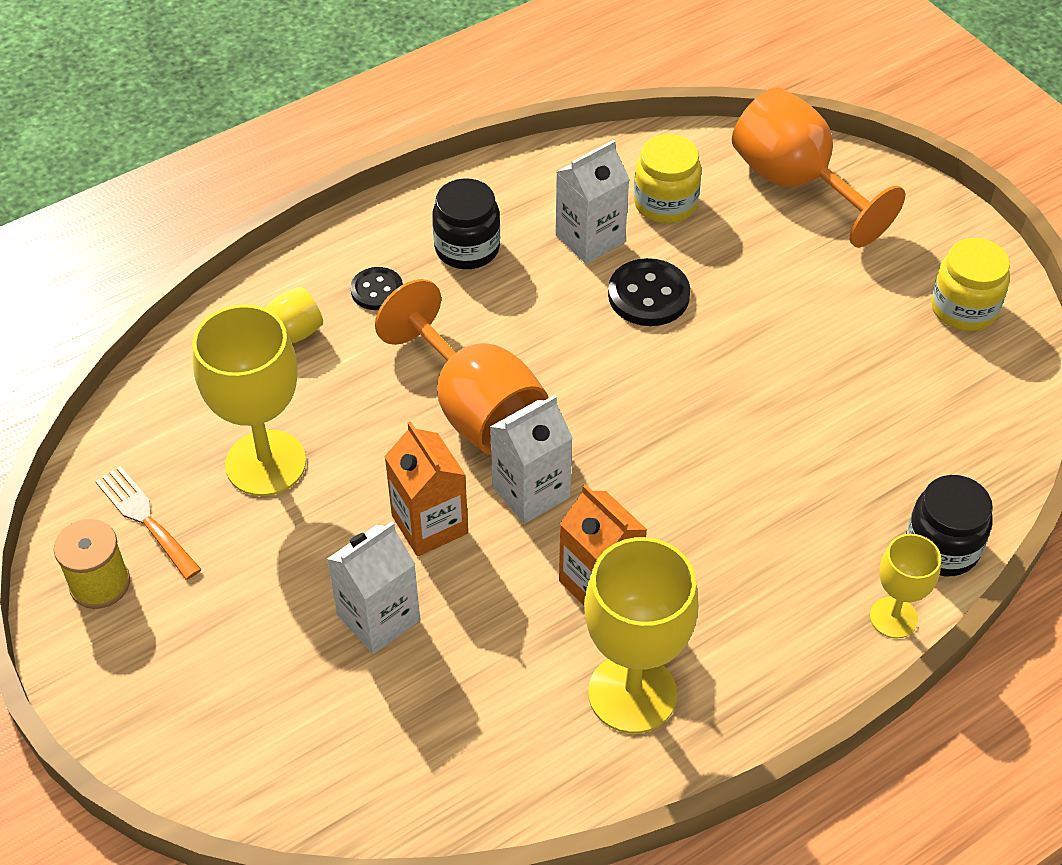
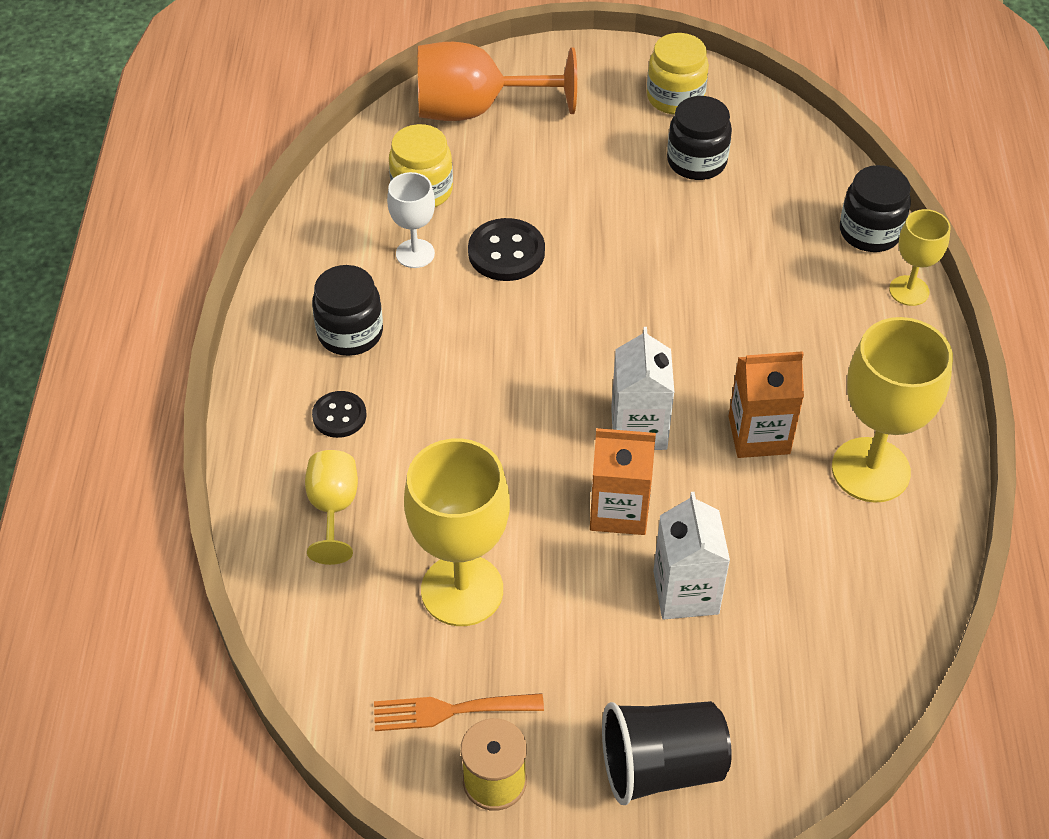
camera: 55 degrees left, 0 degrees up
(187, 691) = (661, 766): none -> black cup
(475, 408) = (525, 418): orange goblet -> none
(590, 239) = (415, 253): white carton -> white goblet
(896, 367) = (696, 161): none -> black jar

